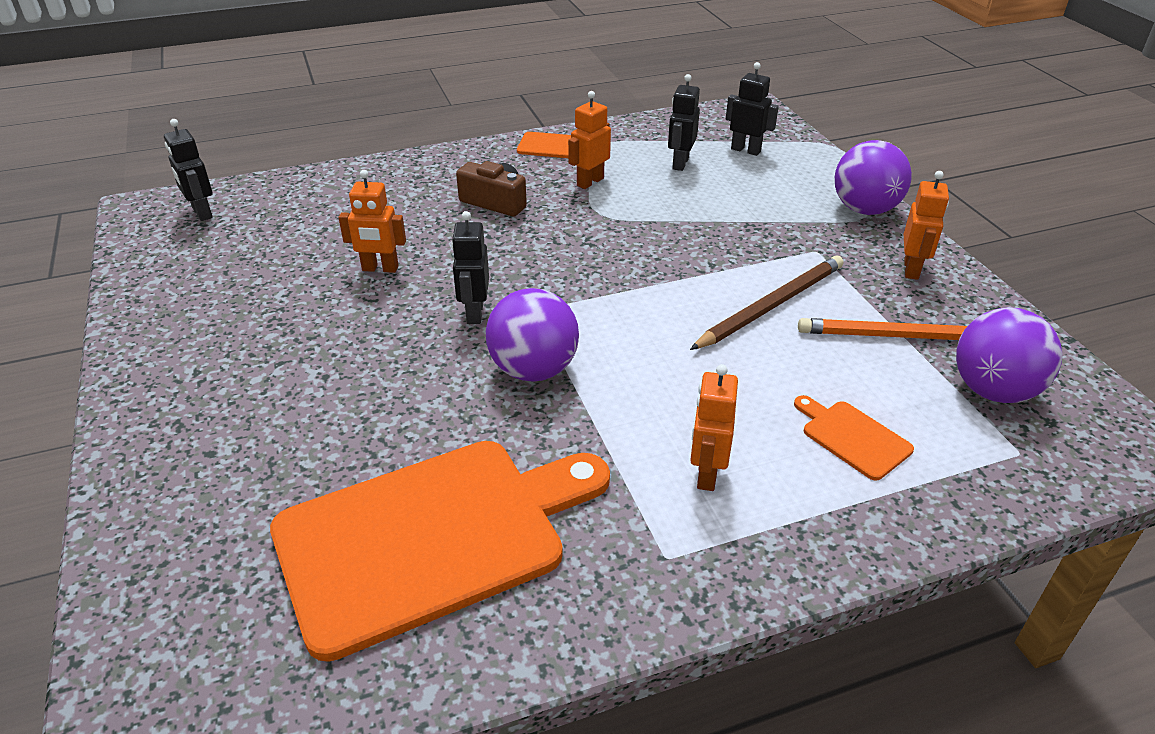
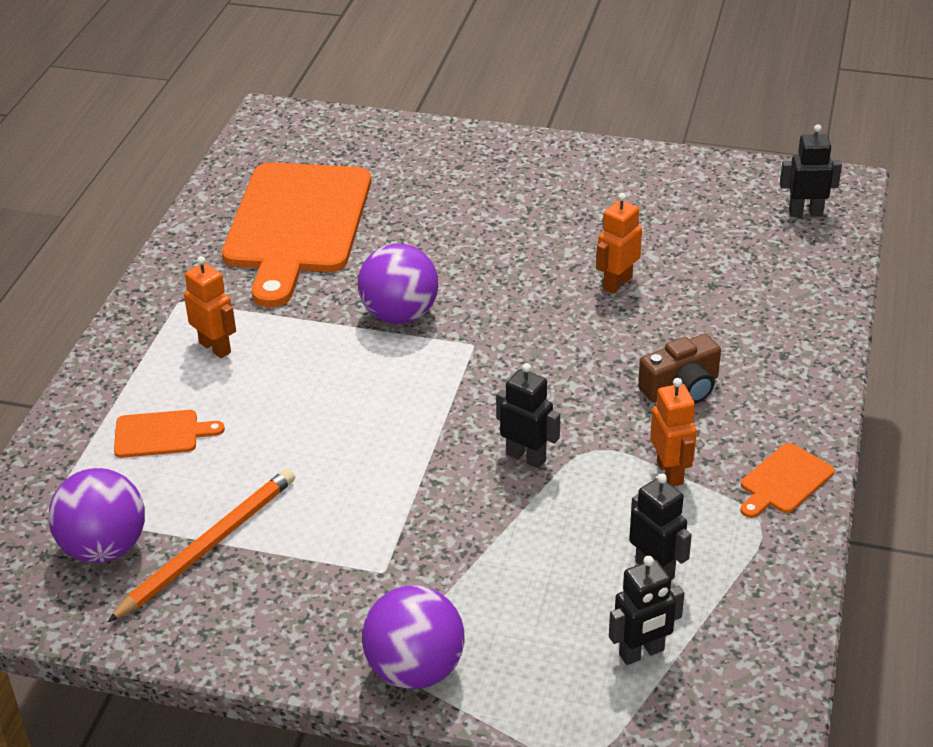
camera: 125 degrees right, 0 degrees up
(474, 313) = (501, 311): black robot -> black robot (526, 457)
(771, 306) = (338, 484): brown pencil -> none
(911, 269) = (284, 623): orange robot -> none

